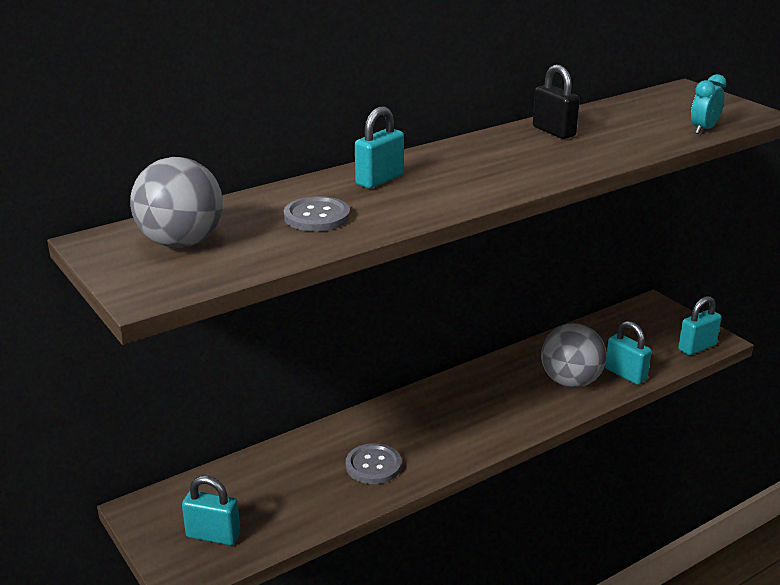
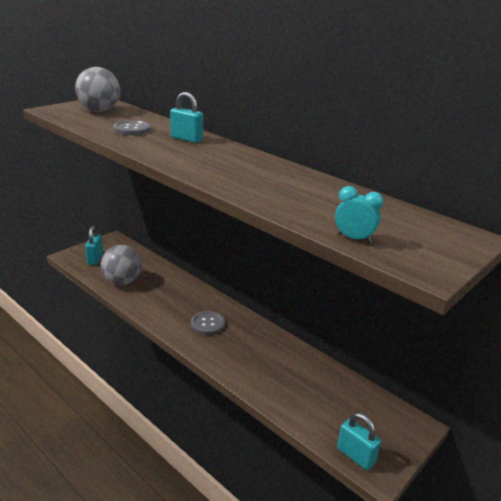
camera: 75 degrees right, 0 degrees up
(373, 465) = (153, 297): grey button -> grey button (207, 324)
(554, 131) = (301, 181): black padlock -> none
(570, 381) = (267, 373): grey ball -> grey ball (122, 281)
(625, 374) = (289, 404): turquoise padlock -> none

